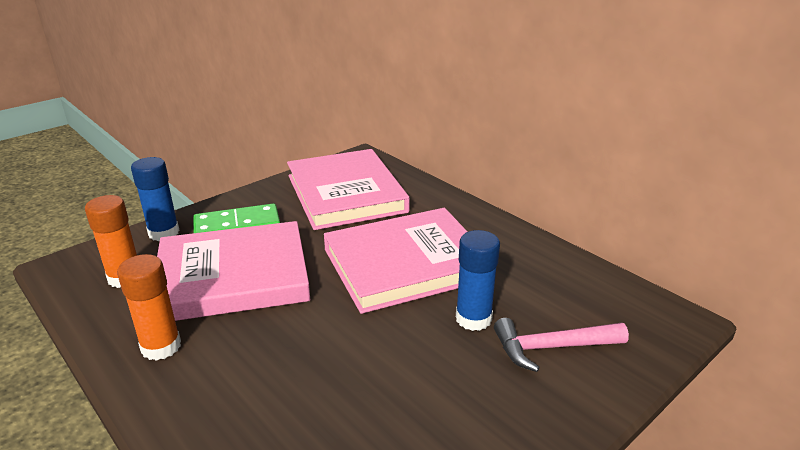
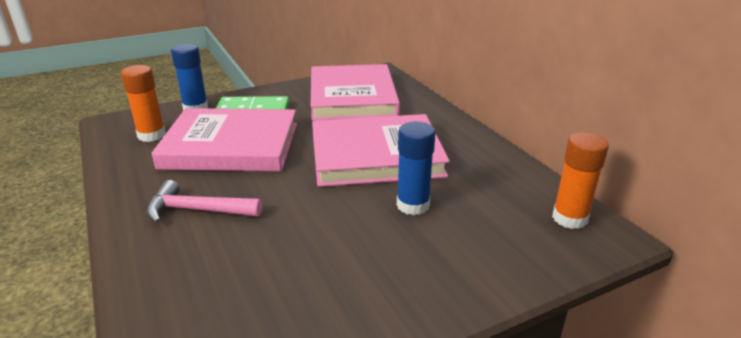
camera: 15 degrees right, 0 degrees up
(161, 347) = (152, 186): orange glue stick -> orange glue stick (569, 218)
(552, 347) = (473, 239): pink hammer -> pink hammer (198, 210)

